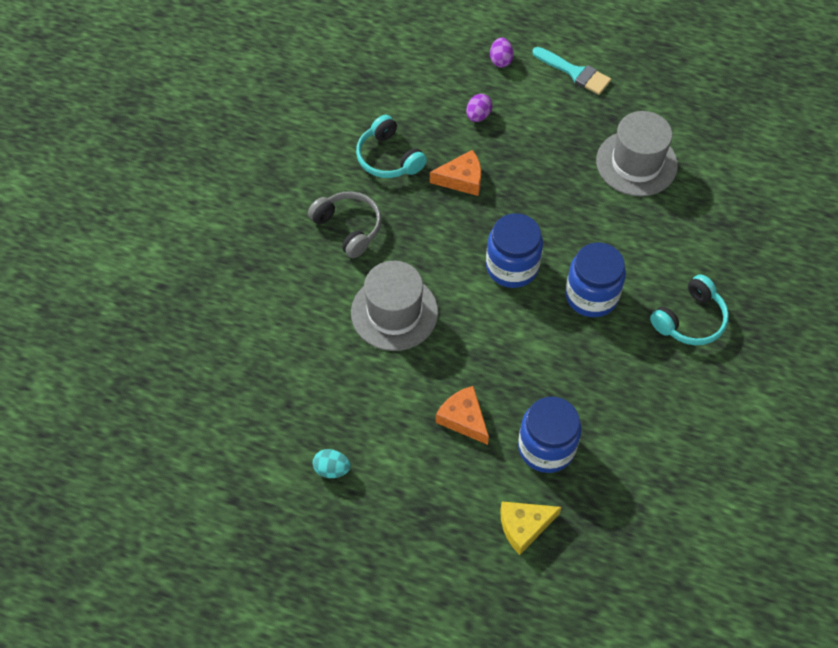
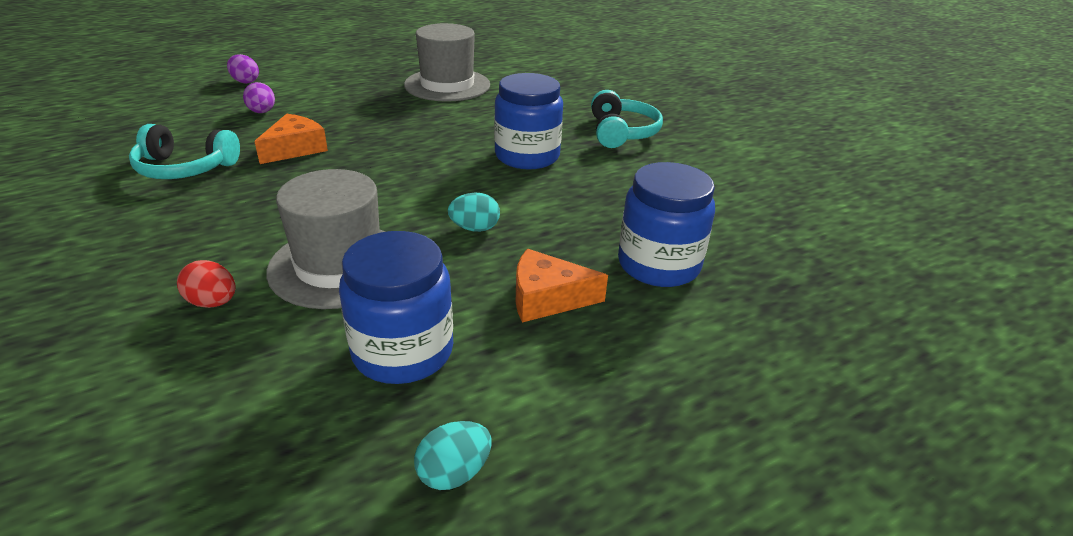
camera: 50 degrees left, 25 degrees down
(323, 294) = (213, 302): none -> red egg
(349, 227) = (188, 233): grey headphones -> none
(485, 338) = (475, 228): none -> turquoise egg
(512, 267) = (428, 174): blue jar -> blue jar (403, 351)
(524, 526) = (750, 339): yellow cheese -> none
(575, 72) = (326, 67): turquoise brush -> none

